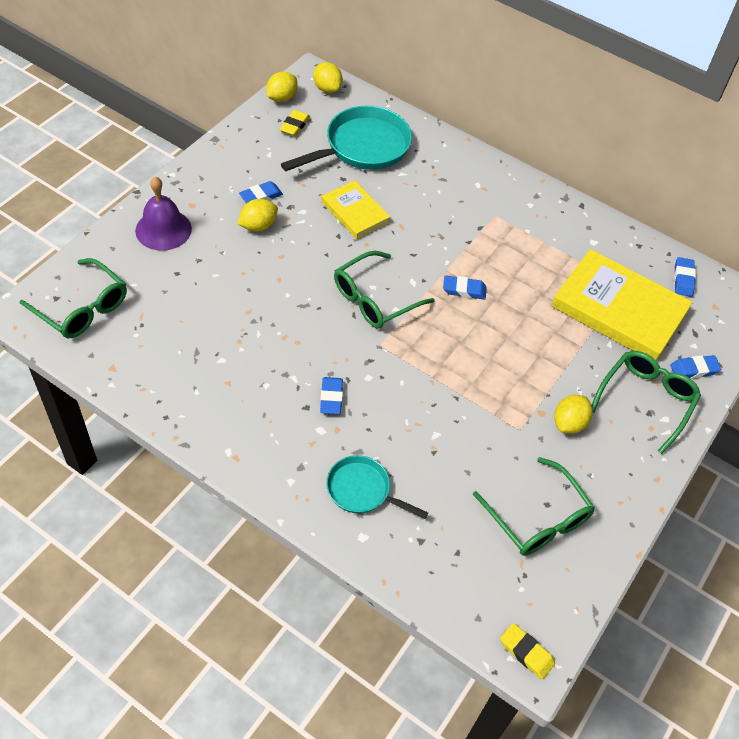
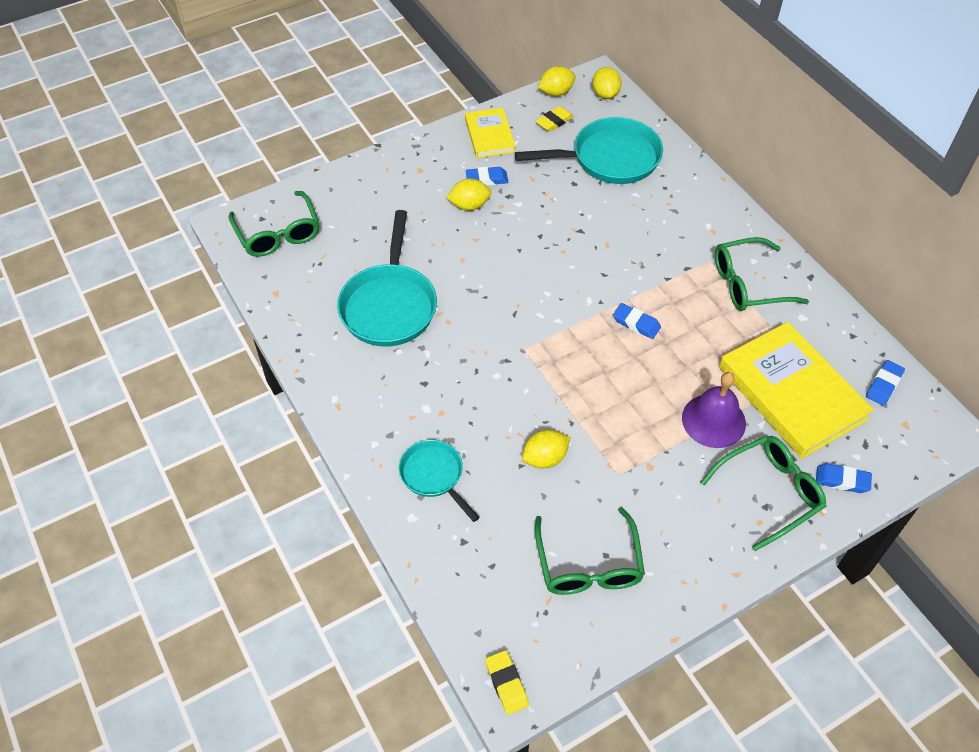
camera: 30 degrees right, 0 degrees up
(163, 229) = (383, 185): purple bell -> purple bell (713, 420)
(233, 344) = (389, 305): none -> turquoise pan
(331, 398) = (451, 382): blue eraser -> none
(355, 212) = (568, 218): yellow book -> yellow book (489, 135)
(374, 299) = (542, 305): green glasses -> green glasses (748, 284)
(569, 423) = (673, 486): yellow lemon -> yellow lemon (545, 458)

